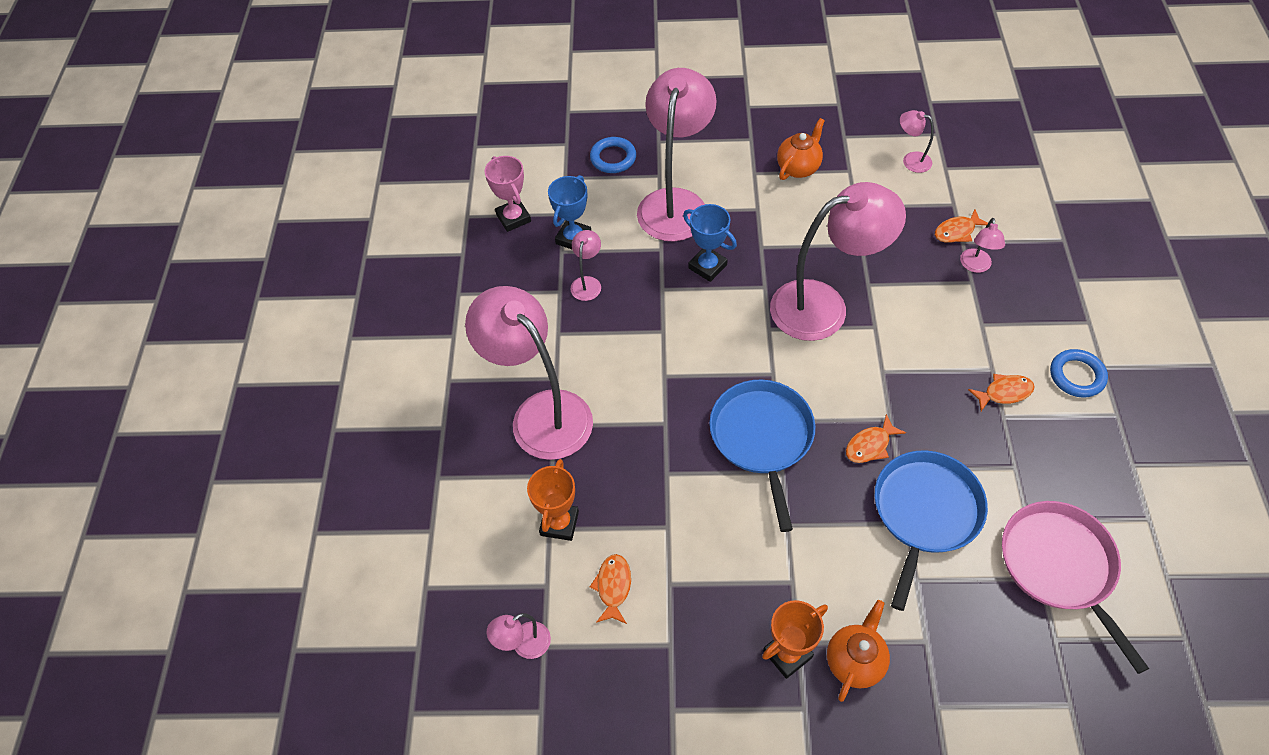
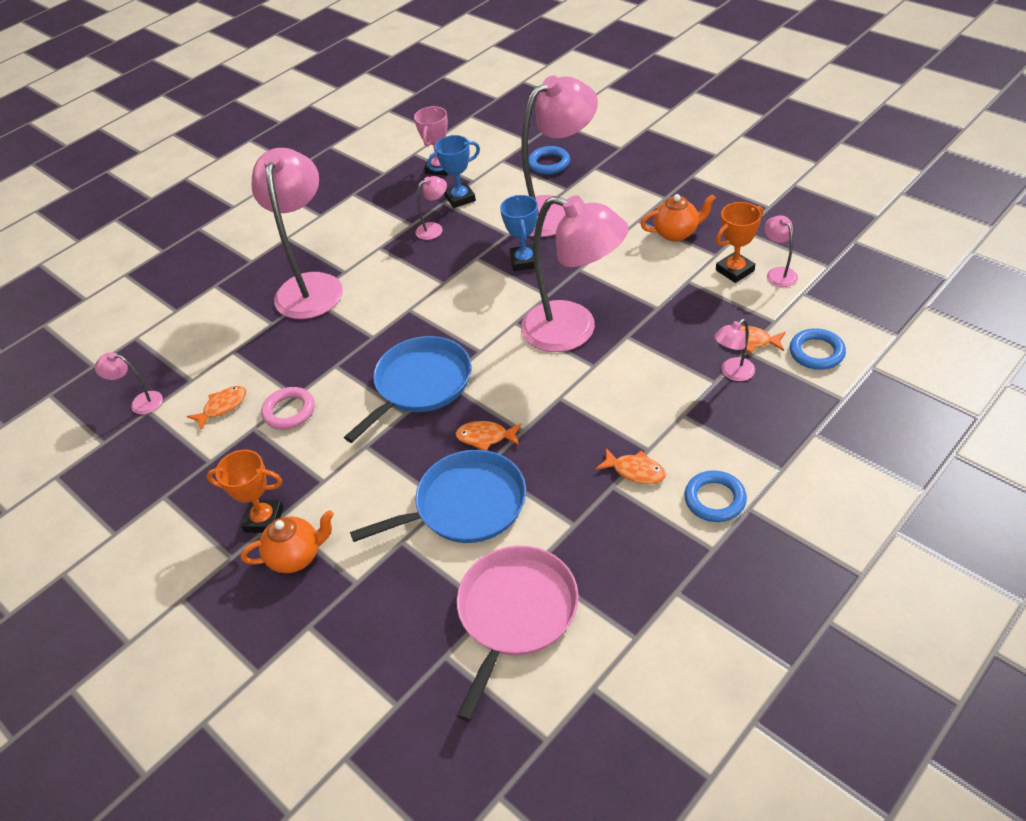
camera: 45 degrees right, 10 degrees down
(559, 523) = (241, 352): orange trophy -> orange trophy (734, 270)
(681, 544) = (289, 411): none -> pink ring
(1008, 212) = (816, 352): none -> blue ring

